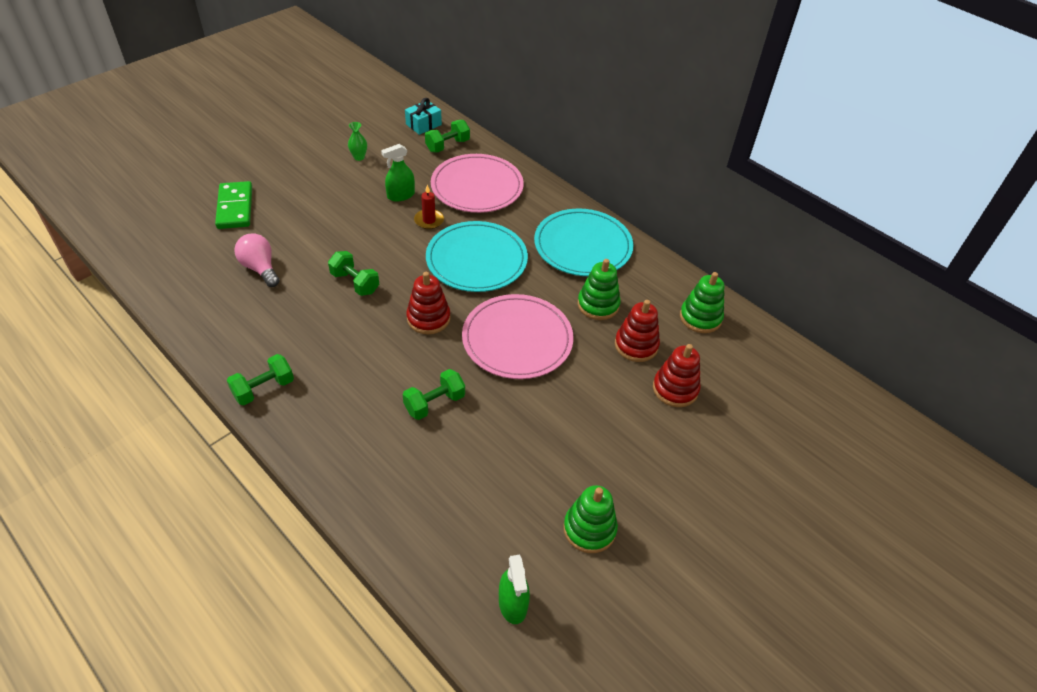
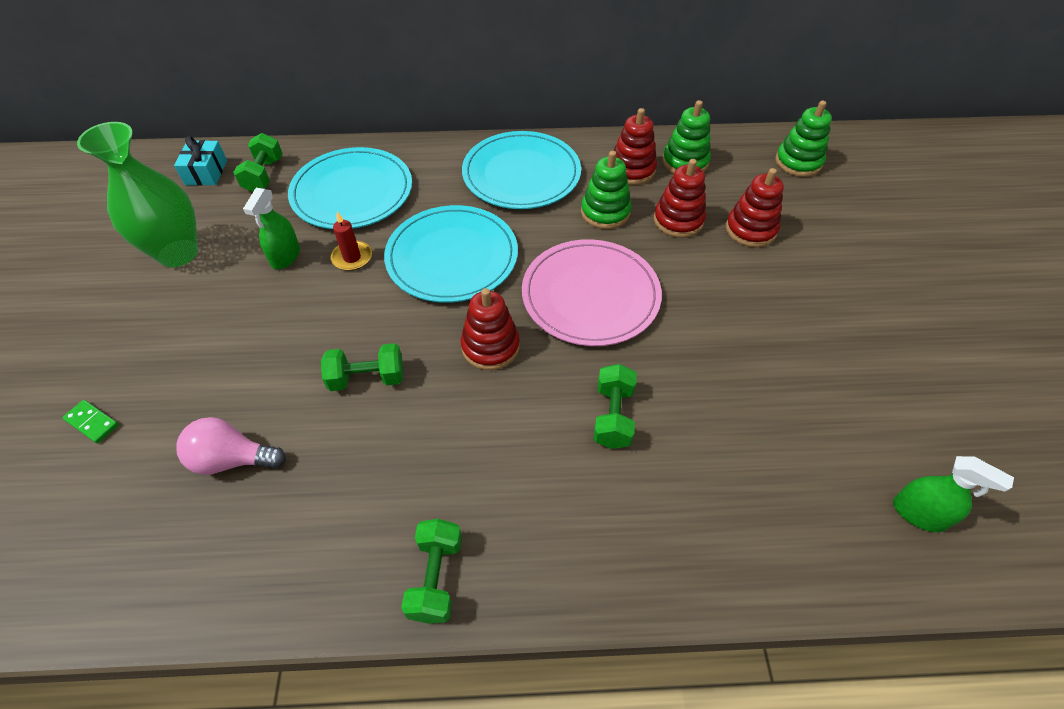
camera: 45 degrees left, 5 degrees up
(235, 207) = (92, 423): green domino -> green domino, size x0.50
(359, 157) = (178, 253): green vase -> green vase, size x2.49
(477, 187) = (352, 192): pink plate -> turquoise plate
(589, 529) = (866, 393): green stacking toy -> green stacking toy (798, 162)
(656, 295) = (632, 170): none -> red stacking toy

